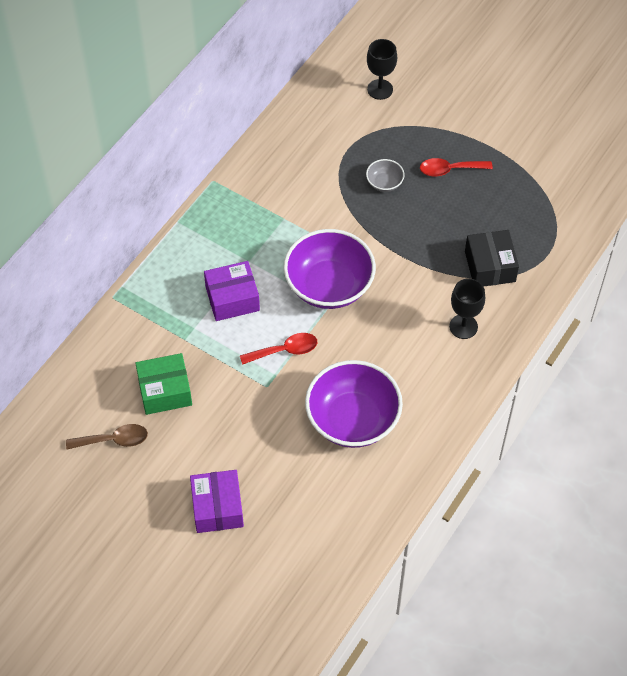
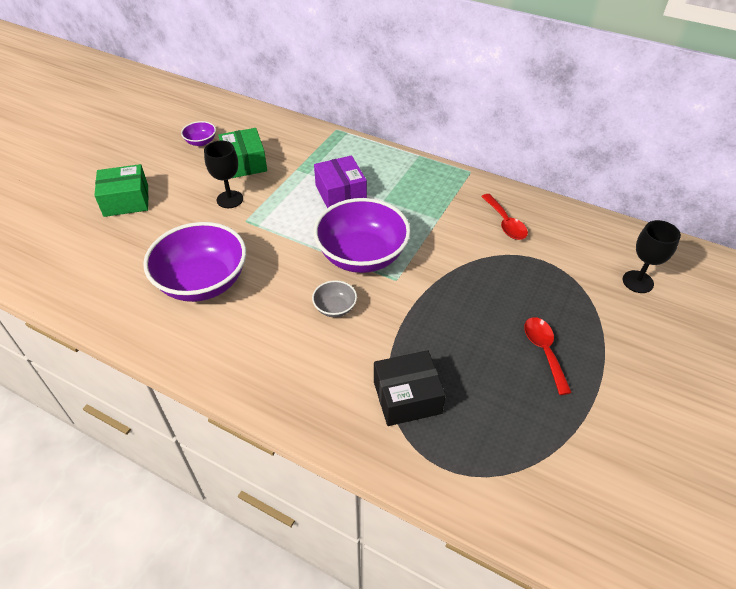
camera: 85 degrees right, 10 degrees down
(114, 440) = (201, 142): brown spoon -> purple bowl
(217, 507) = (126, 200): purple box -> green box
(285, 350) = (284, 230): red spoon -> red spoon (505, 223)
(384, 183) = (505, 292): grey bowl -> grey bowl (335, 308)
(463, 326) = (317, 372): black goblet -> black goblet (230, 199)

